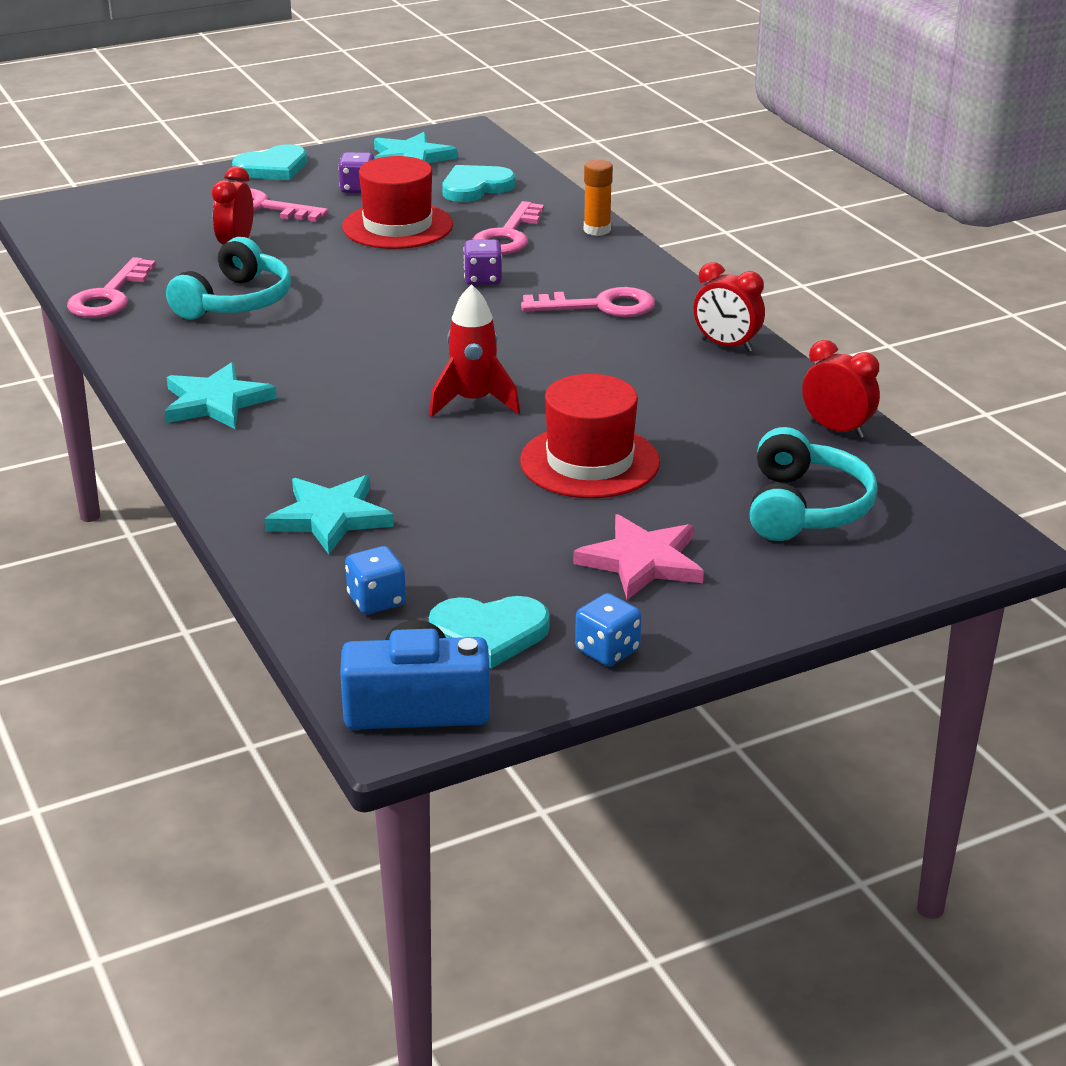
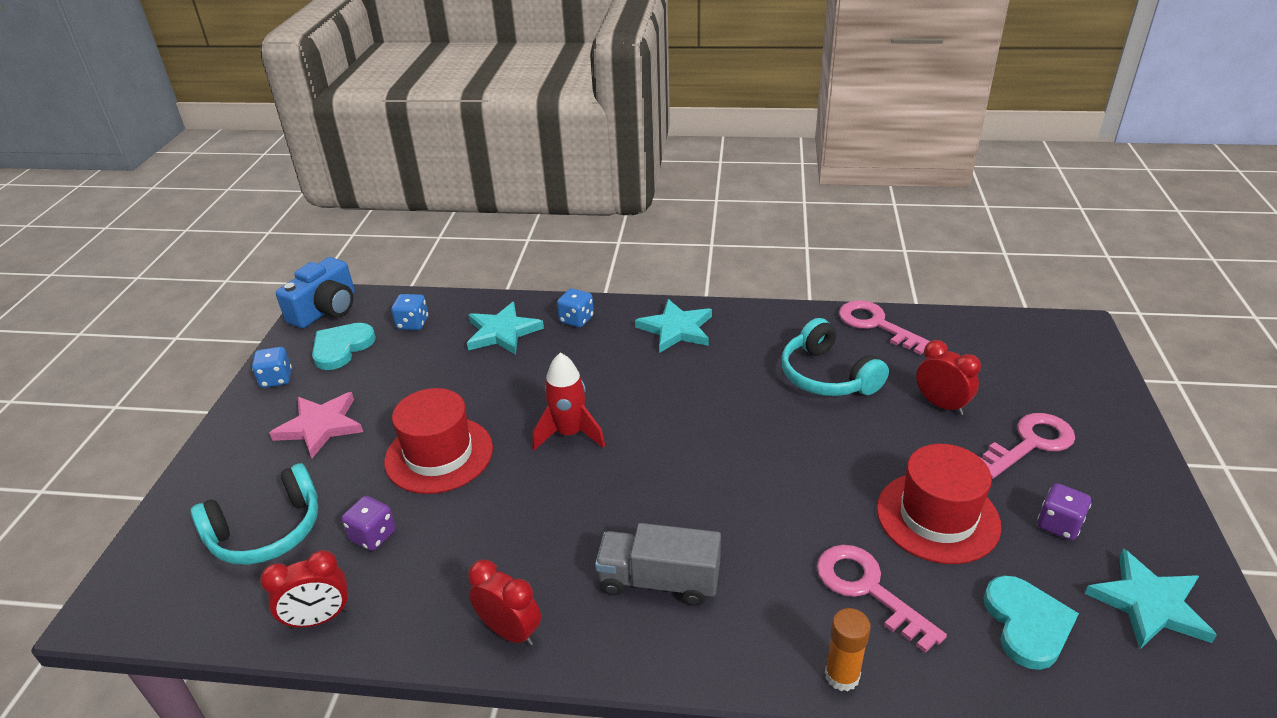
camera: 125 degrees right, 5 degrees up
(252, 474) = (576, 319): none -> blue dice
(272, 168) = (1145, 483): turquoise heart -> none
(483, 279) = (774, 526): purple dice -> purple dice (373, 536)
(600, 306) = (659, 581): pink key -> grey truck
(726, 345) = (510, 631): red clock -> red clock turned 60 degrees clockwise
(805, 508) = (267, 532): turquoise headphones -> turquoise headphones turned 75 degrees counterclockwise

